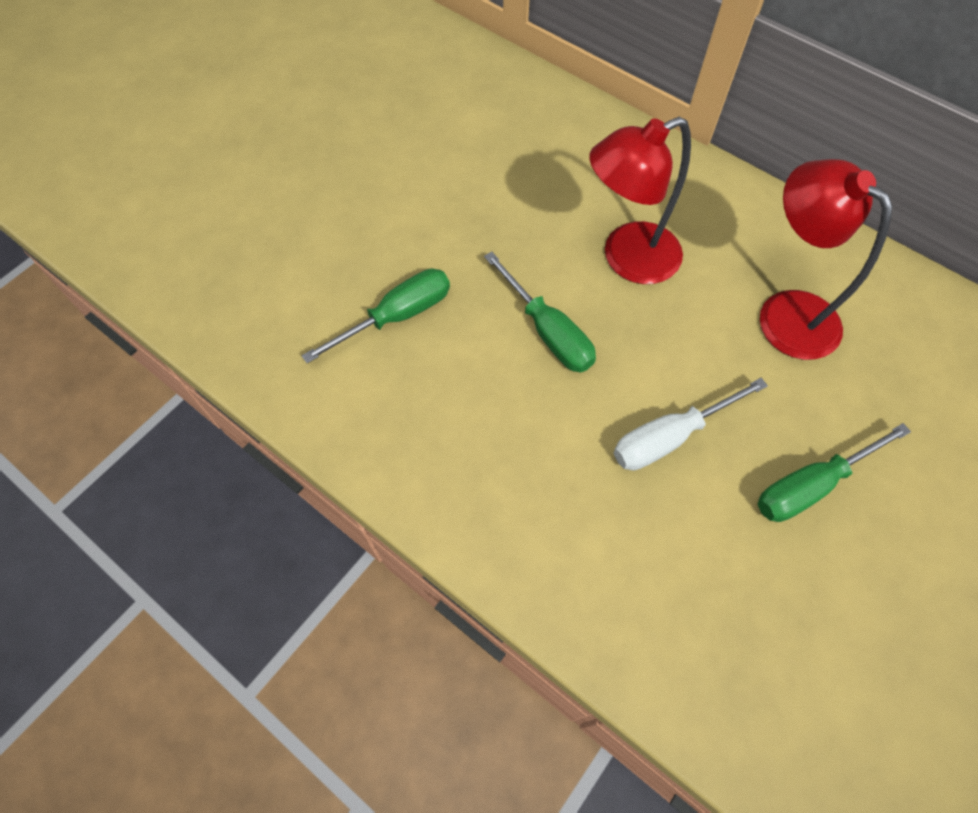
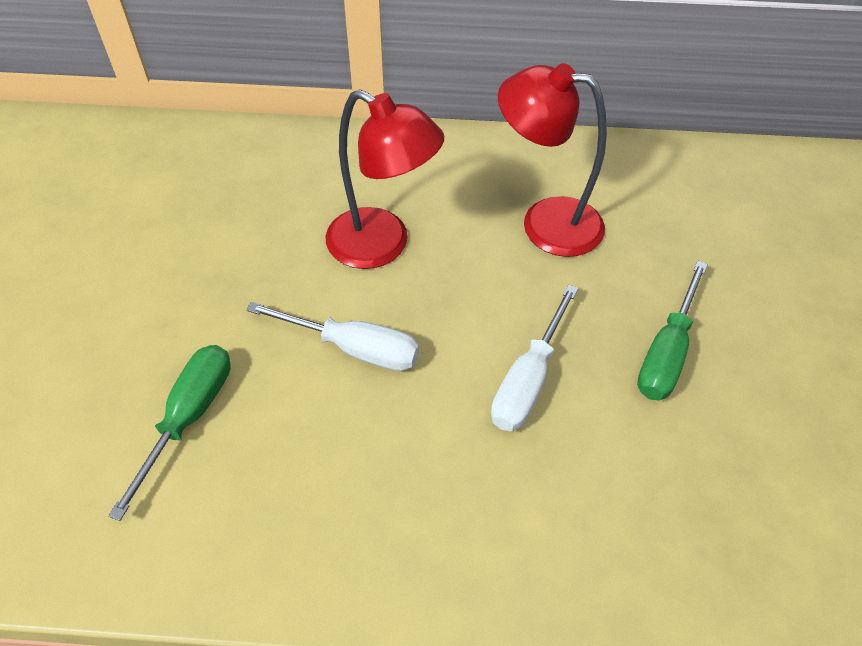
camera: 35 degrees left, 10 degrees down
(548, 331) = (354, 348): green screwdriver -> white screwdriver
(627, 259) = (382, 246): red lamp -> red lamp turned 90 degrees counterclockwise

